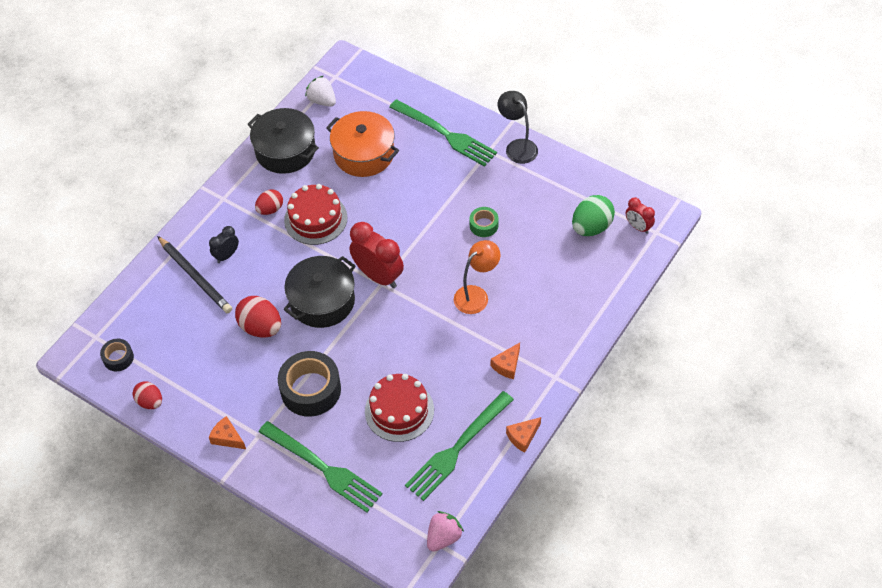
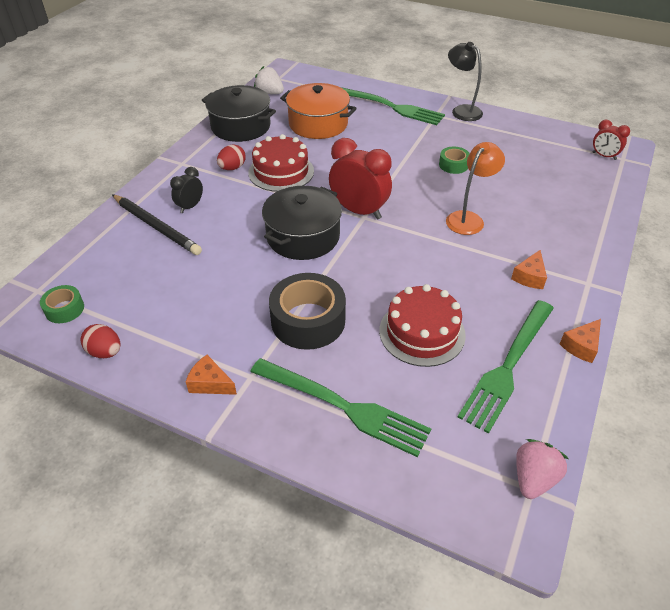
camera: 10 degrees left, 10 degrees down
(118, 358) = (64, 309): black tape -> green tape
(261, 327) = (237, 265): red egg -> none
(591, 227) = (559, 159): green egg -> none

